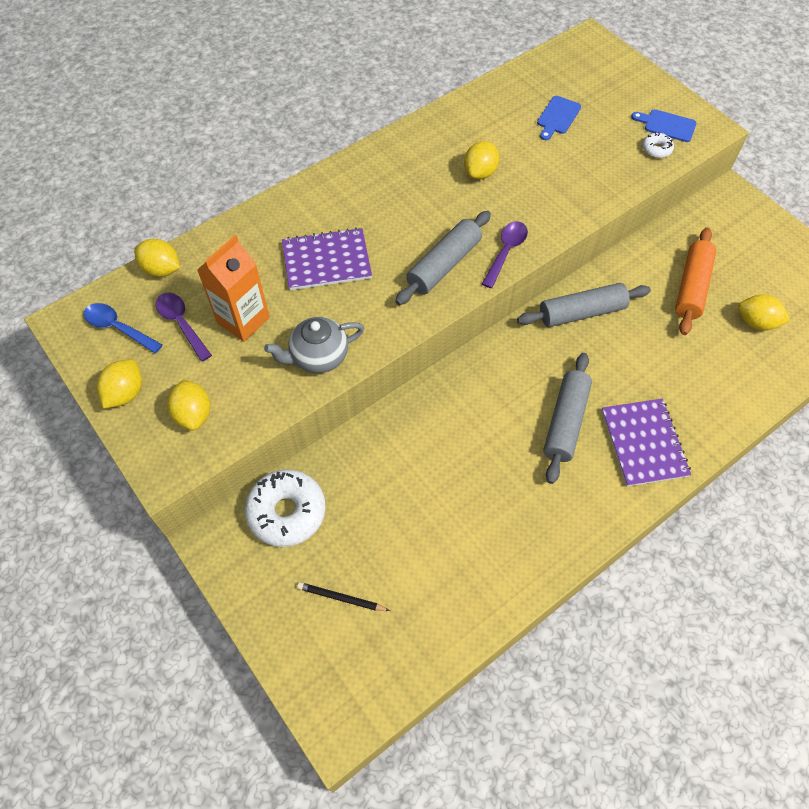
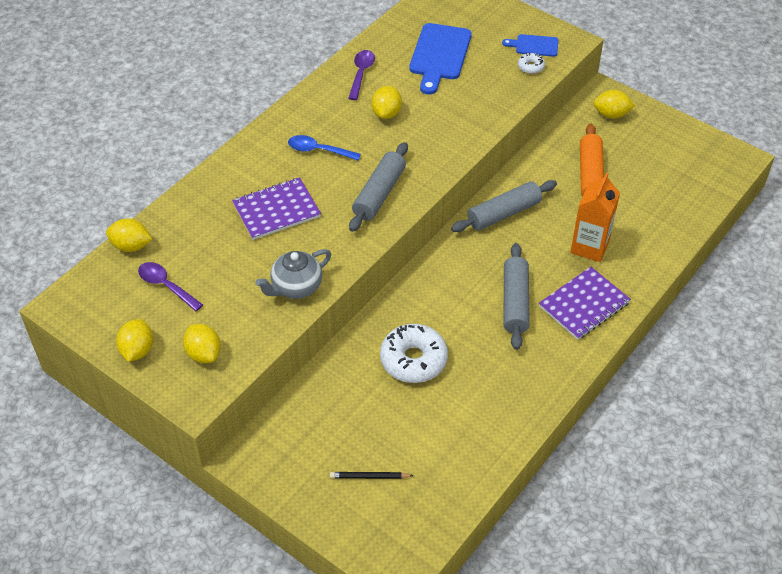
camera: 15 degrees left, 10 degrees down
(118, 328) = (110, 301): blue spoon -> blue spoon (318, 150)
(243, 320) = (220, 272): orange carton -> orange carton (589, 247)
(287, 512) = (300, 423): white donut -> white donut (413, 360)
(506, 252) = (428, 173): purple spoon -> purple spoon (361, 73)
(557, 117) = (439, 55): blue cutting board -> blue cutting board, size x1.82
(643, 443) = (584, 304): purple notebook -> purple notebook turned 75 degrees clockwise
(756, 322) = (650, 192): yellow lemon -> yellow lemon (611, 114)

